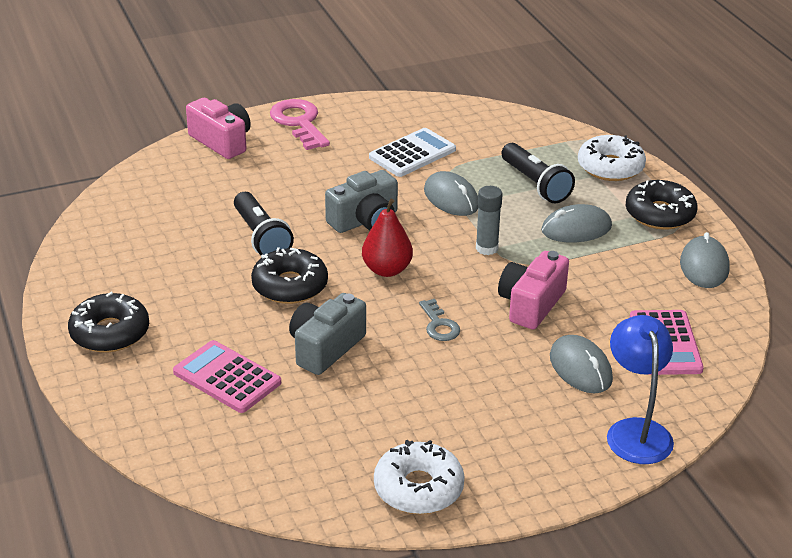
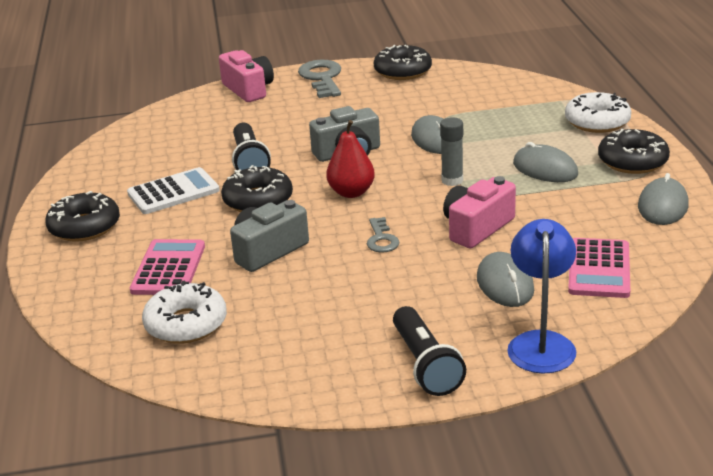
camera: 15 degrees right, 5 degrees down
(227, 377) = (168, 268): pink calculator -> pink calculator turned 45 degrees clockwise
(299, 122) = (322, 78): pink key -> grey key
(385, 110) = (403, 71): none -> black donut
(412, 153) = (413, 104): white calculator -> white calculator (173, 192)
(418, 488) = (304, 374): white donut -> white donut (186, 324)
(535, 184) = (519, 132): black flashlight -> black flashlight (425, 365)
(576, 229) = (545, 169): grey mouse -> grey mouse turned 45 degrees clockwise

